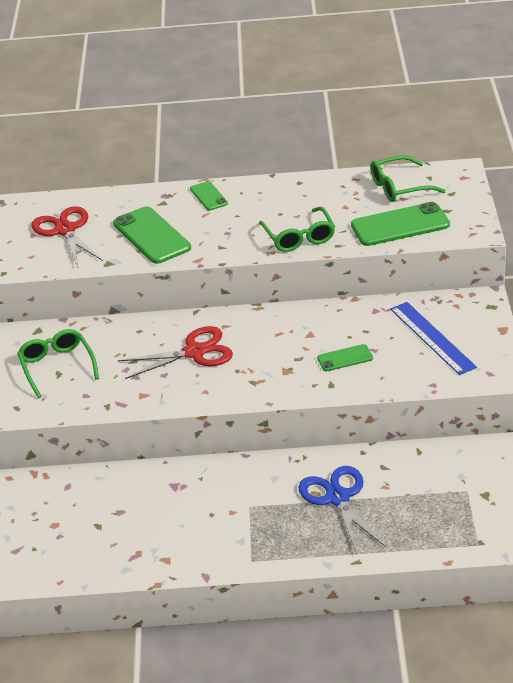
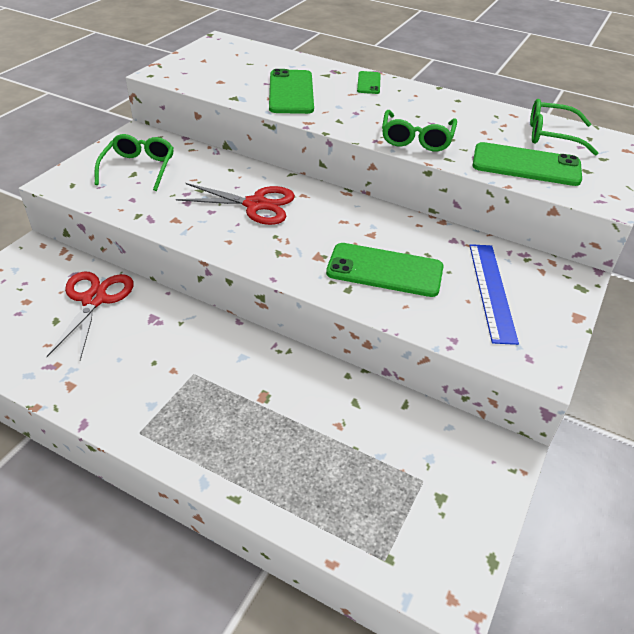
camera: 25 degrees right, 5 degrees up
(65, 230) = (231, 66): red scissors -> red scissors (94, 300)
(338, 498) = (282, 411): blue scissors -> none
(345, 358) = (384, 270): green phone -> green phone, size x1.87

